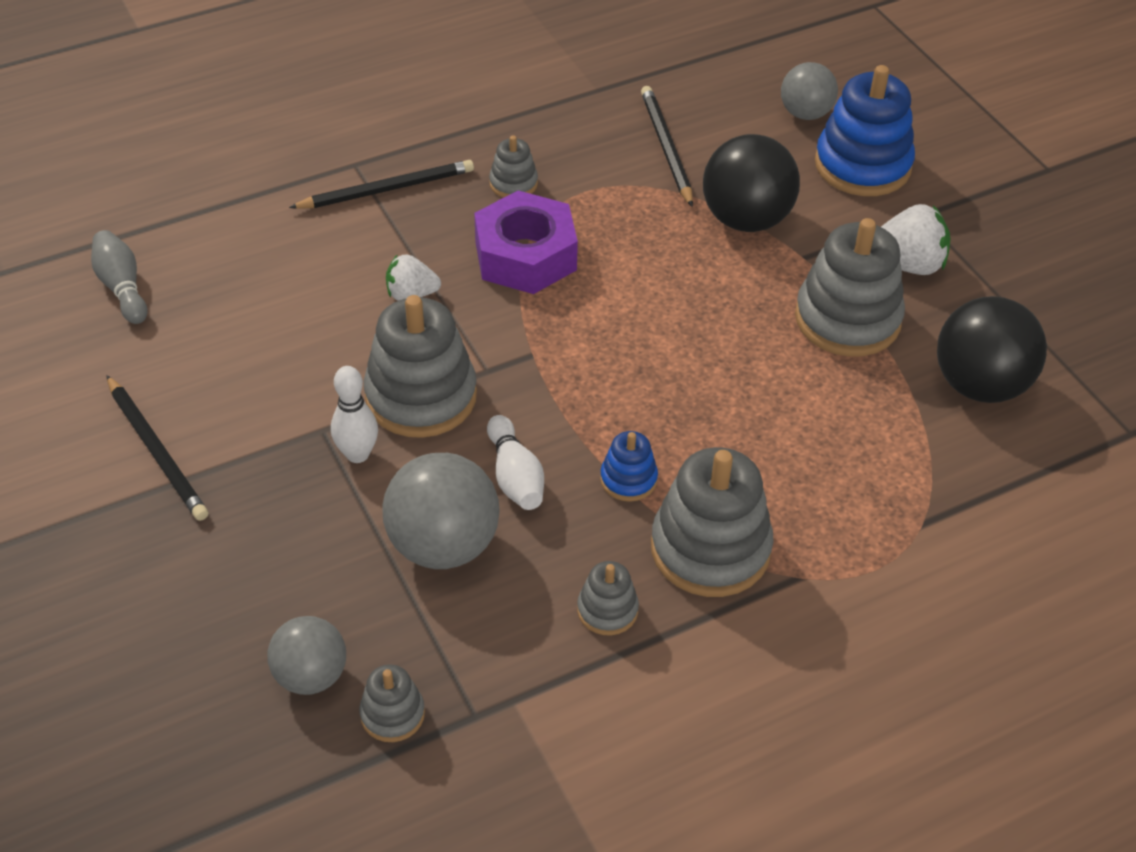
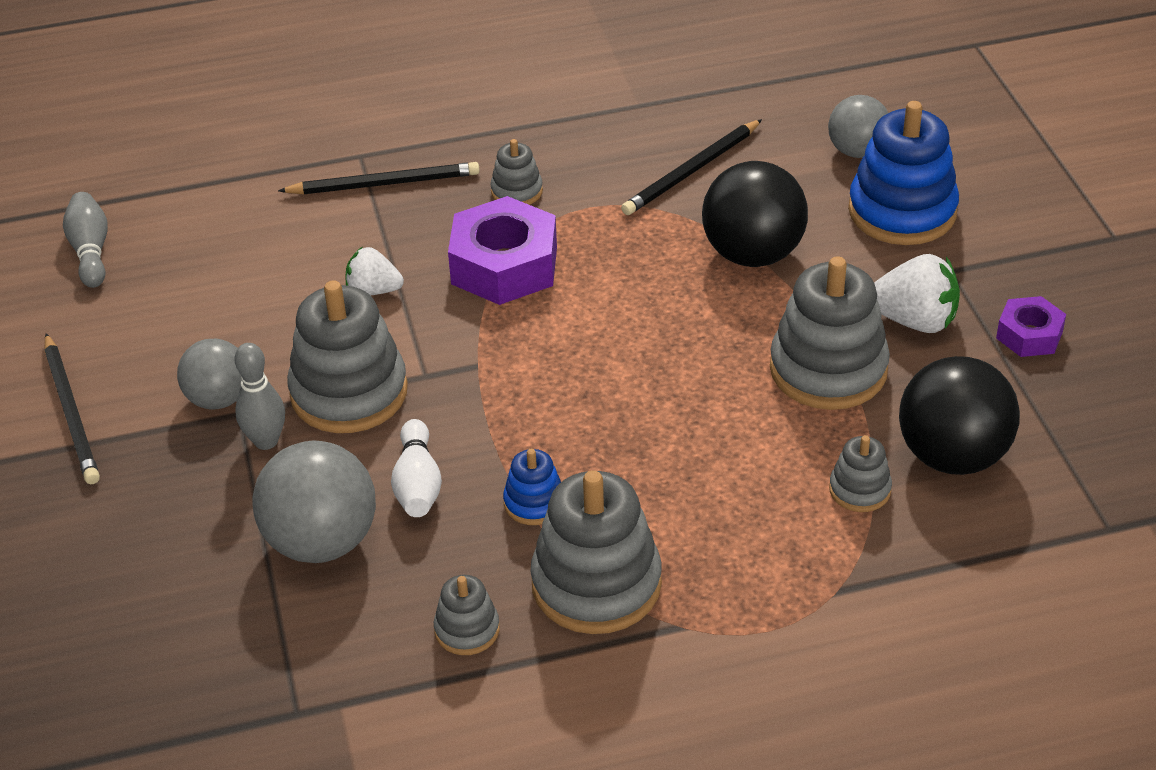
camera: 15 degrees right, 5 degrees down
(311, 676) = (147, 649): grey ball -> grey ball (218, 399)
(357, 454) = (266, 441): white bowling pin -> grey bowling pin
(392, 714) = (215, 698): grey stacking toy -> grey stacking toy (859, 490)
(666, 148) = (691, 171): black pencil -> black pencil turned 135 degrees counterclockwise
(1007, 266) = (1029, 335): none -> purple nut

